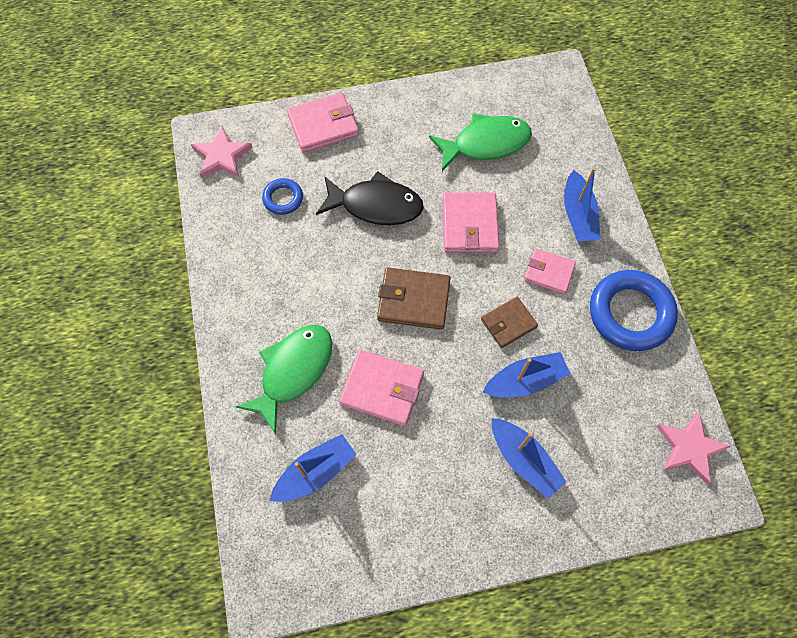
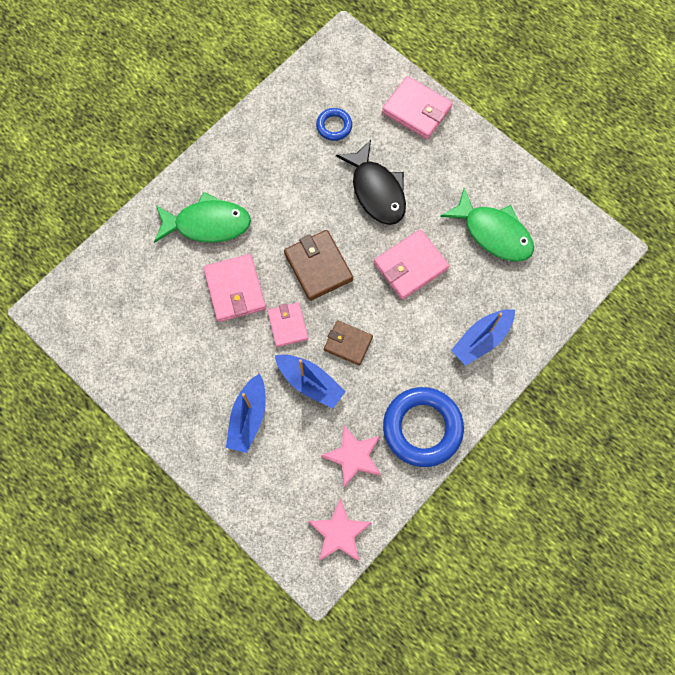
camera: 55 degrees right, 5 degrees up
(222, 156) = (337, 63): pink star -> pink star (353, 456)
(315, 472) = (147, 286): blue boat -> none
(549, 272) = (413, 347): pink wallet -> pink wallet (287, 325)

